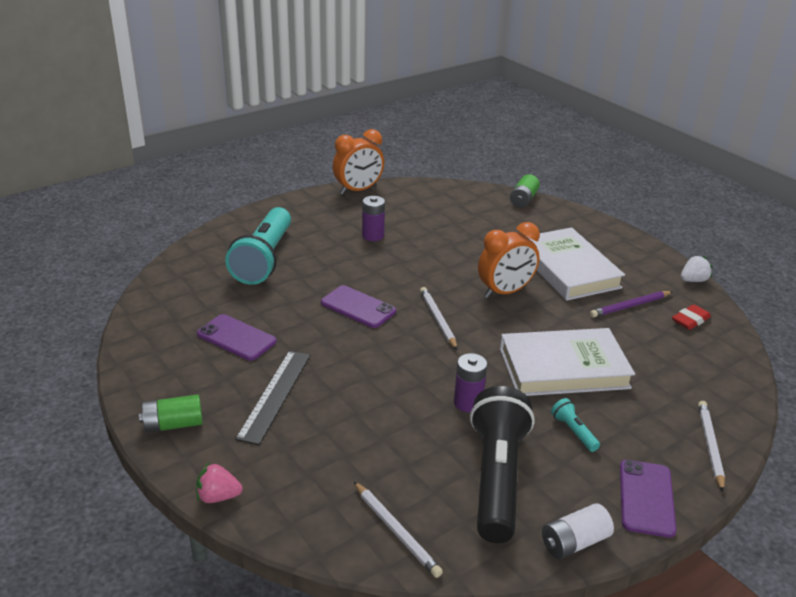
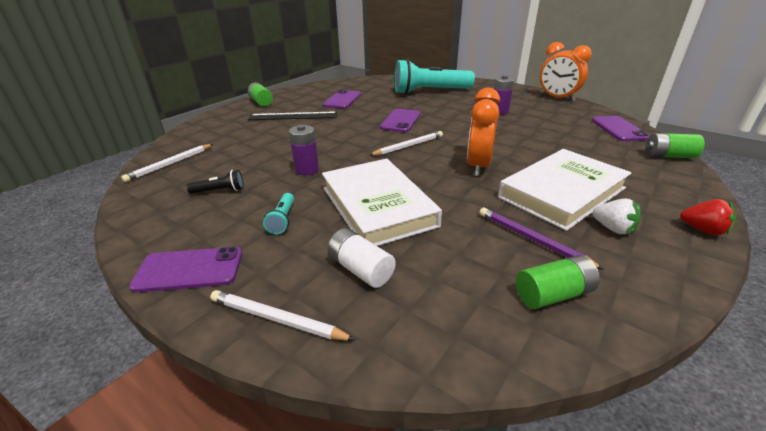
camera: 75 degrees right, 0 degrees up
(218, 496) = (206, 119): pink strawberry -> none
(460, 195) = (619, 129): none -> purple phone
(497, 478) = (220, 191): black flashlight -> black flashlight, size x0.40
(505, 292) = (478, 166): orange clock -> orange clock turned 60 degrees clockwise
(573, 432) = (282, 220): turquoise flashlight -> turquoise flashlight turned 135 degrees clockwise
(574, 542) = (140, 232): white battery -> white battery (361, 269)
(630, 239) = (703, 230): none -> red strawberry
(690, 320) = (553, 294): red eraser -> green battery
(693, 280) = (671, 295): white strawberry -> white strawberry (613, 228)
(710, 446) = (277, 319): white pencil -> white pencil turned 150 degrees counterclockwise

